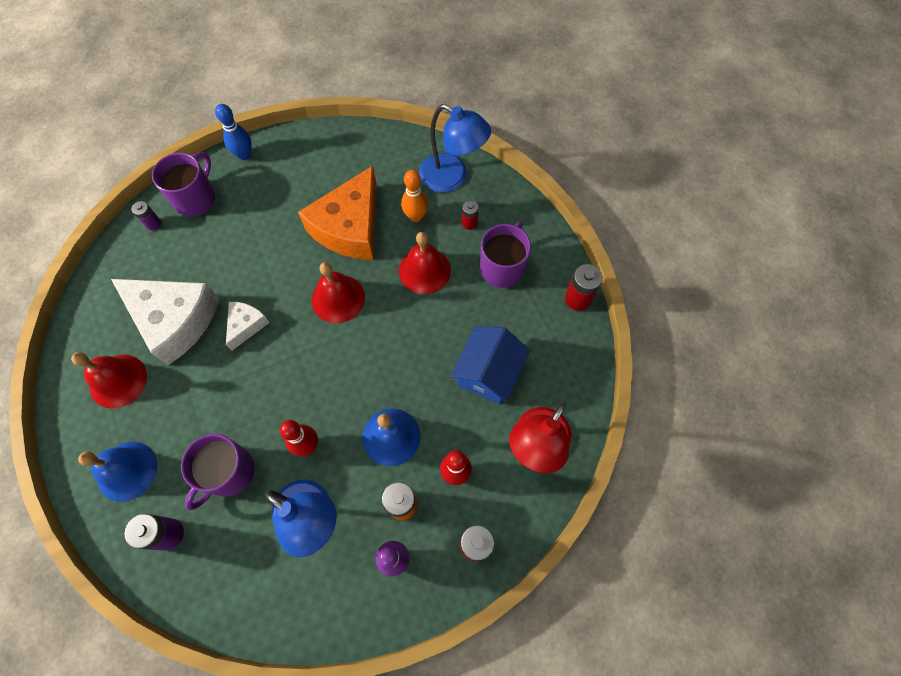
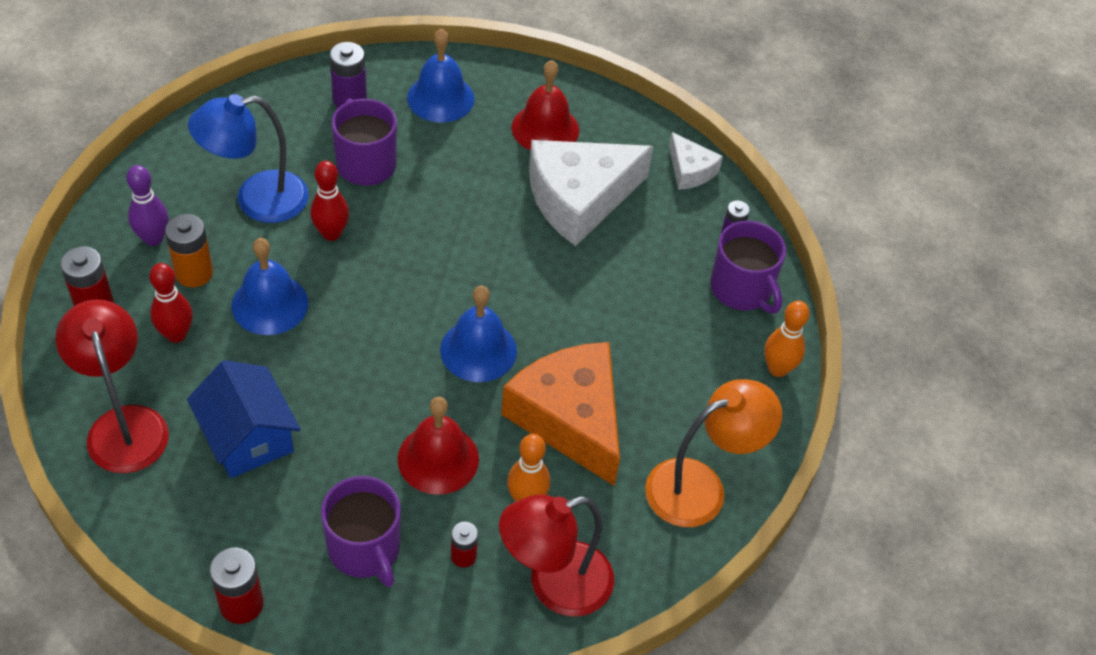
camera: 120 degrees right, 15 degrees down
(244, 155) = (778, 369): blue bowling pin -> orange bowling pin
(246, 325) = (519, 252): white cheese -> white cheese (690, 170)
(338, 298) = (478, 350): red bell -> blue bell
(348, 150) = (700, 487): none -> orange lamp
(452, 178) = (554, 585): blue lamp -> red lamp

